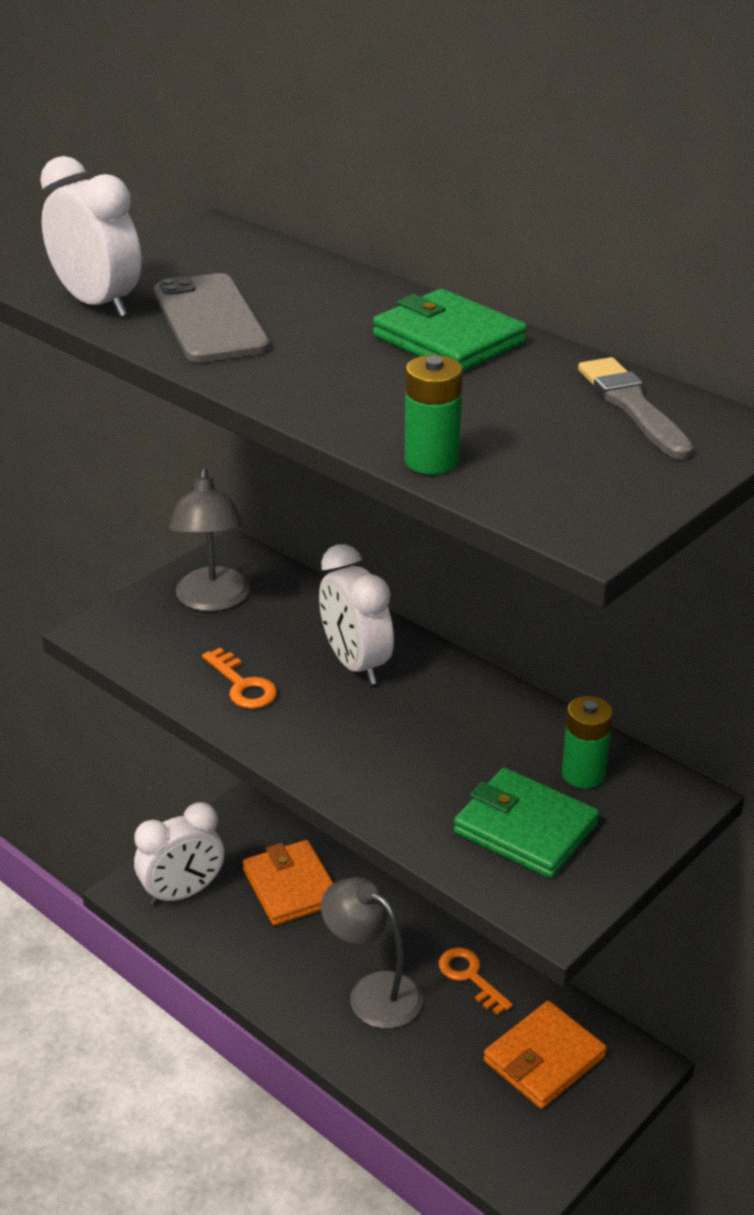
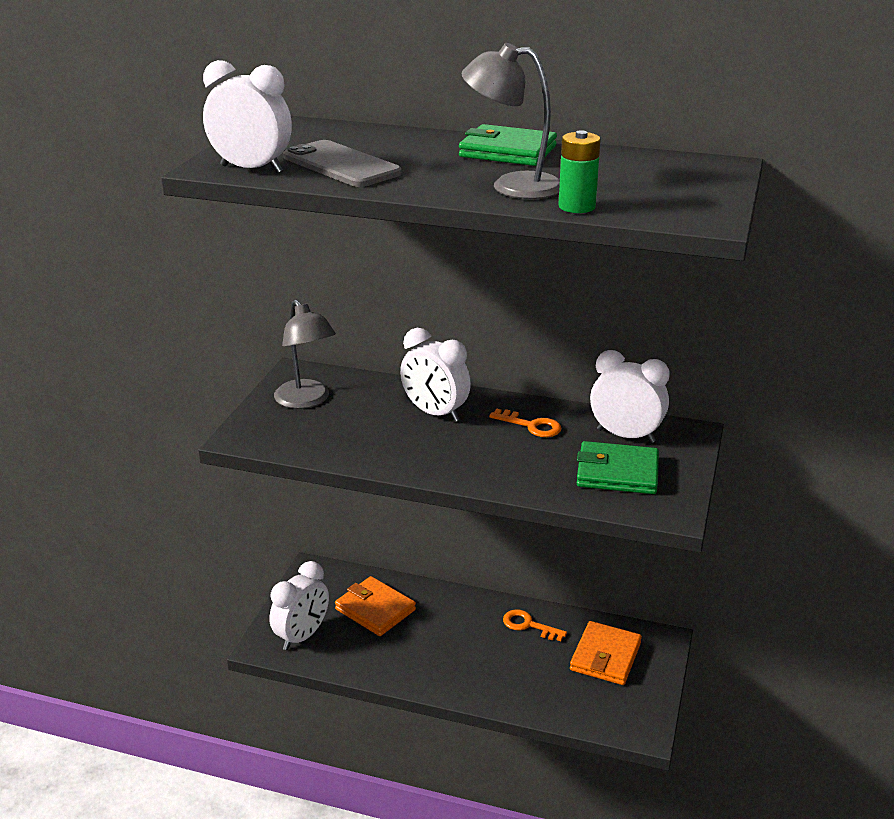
camera: 25 degrees left, 5 degrees down
(242, 685) = (370, 443): orange key -> orange key (531, 426)
(373, 992) = (473, 654): grey lamp -> grey lamp (512, 186)
(583, 774) = (625, 436): green battery -> white clock
(632, 406) = (656, 164): grey brush -> none

